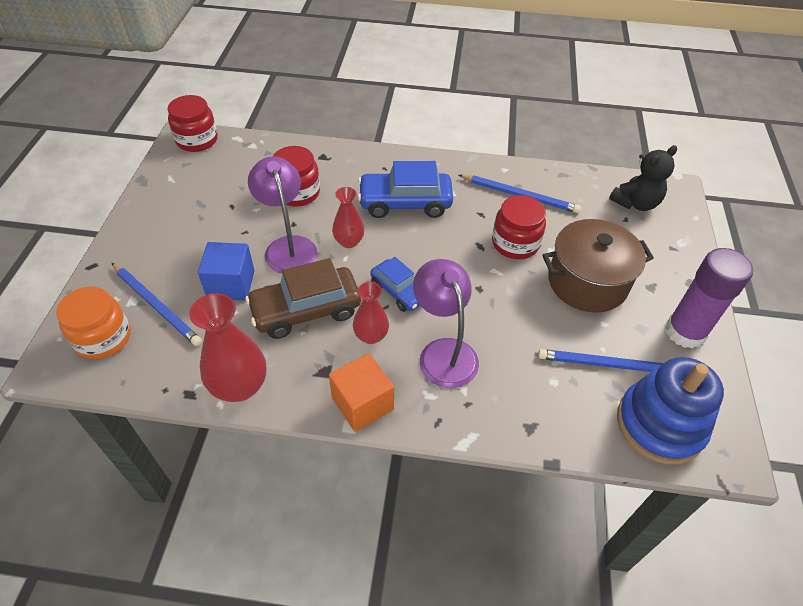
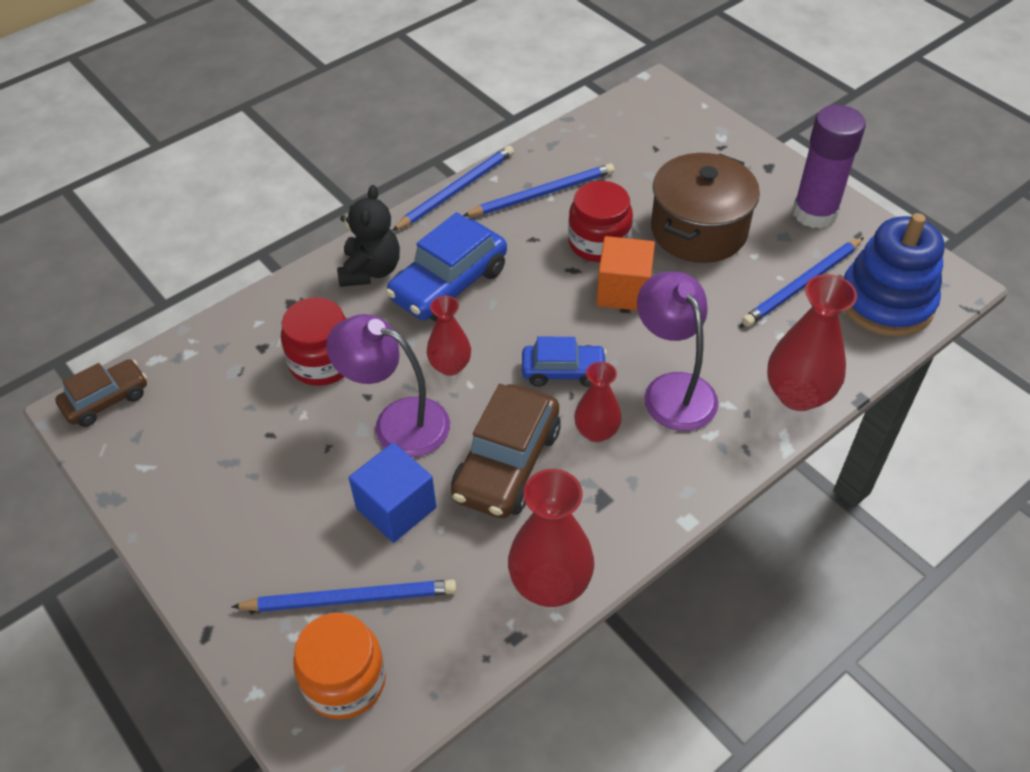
camera: 45 degrees left, 0 degrees up
(197, 140) = (106, 400): red jar -> brown car
(362, 403) = (671, 493): orange cube -> orange cube (623, 291)
(443, 352) = (673, 389): purple lamp -> purple lamp turned 45 degrees clockwise
(475, 161) = (456, 190): none -> blue pencil
(514, 423) = (798, 394): none -> red vase
(635, 203) = (644, 127): black teddy bear -> black teddy bear (371, 270)

